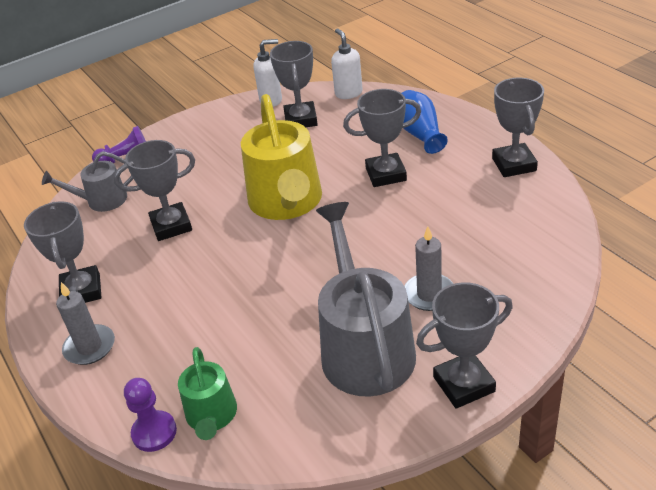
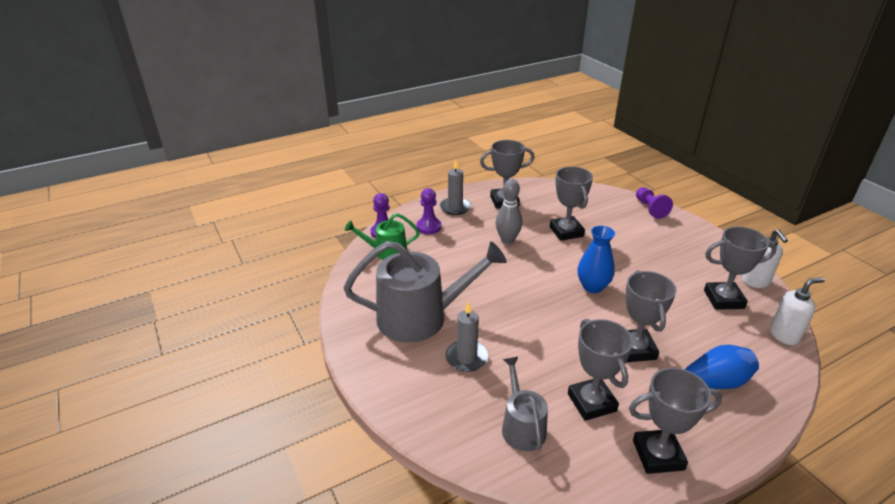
camera: 90 degrees right, 5 degrees down
(102, 200) = (597, 202): grey watering can -> grey watering can (522, 426)
(144, 372) = (429, 227): none -> purple pawn
(187, 279) = (507, 240): none -> grey bowling pin
(287, 202) = (592, 286): yellow watering can -> blue vase
(463, 384) = (369, 364): grey trophy -> grey trophy (591, 402)

